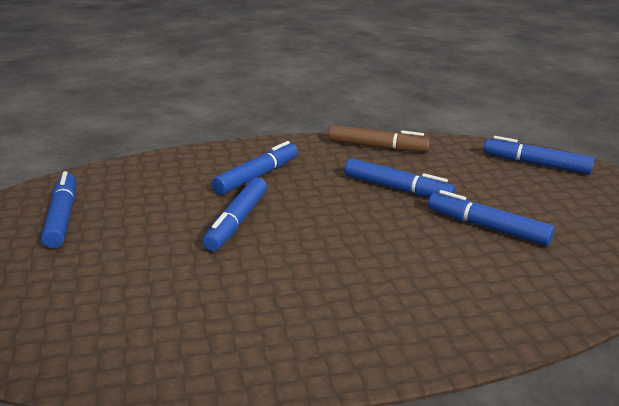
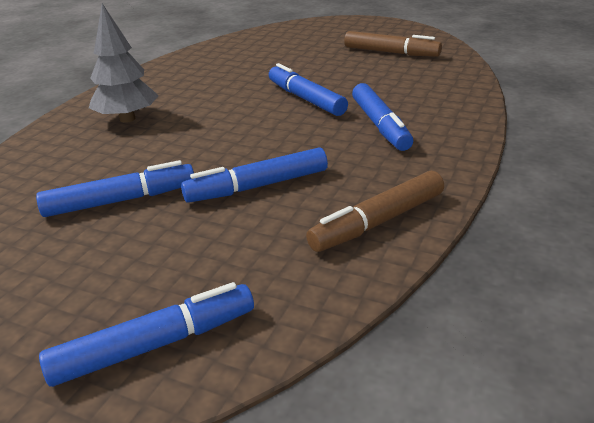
camera: 130 degrees right, 5 degrees up
(62, 217) = (391, 52): blue marker -> brown marker
(393, 302) = (127, 119): none -> grey tree

